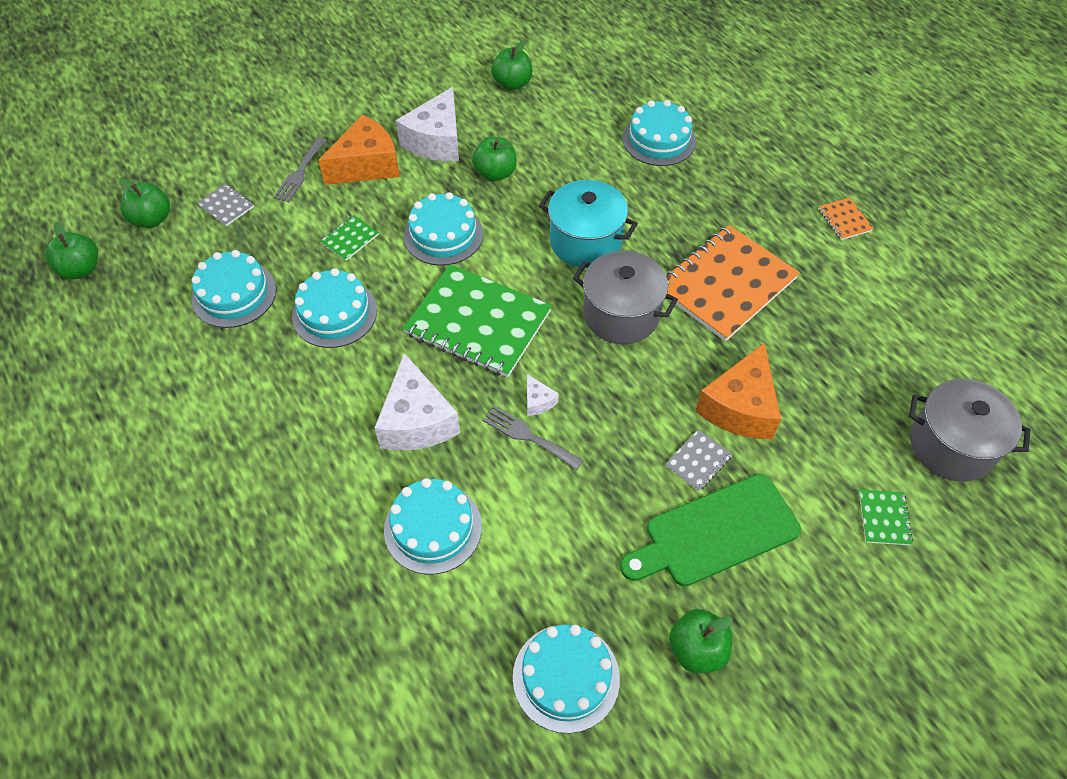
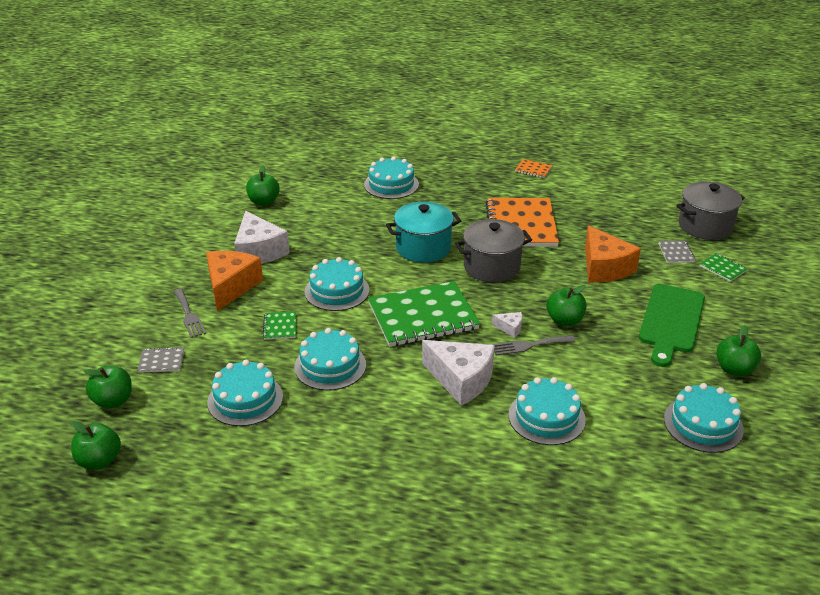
camera: 45 degrees left, 20 degrees down
(495, 173) = (321, 246): green apple -> green apple (564, 320)
(698, 461) = (620, 300): grey notebook -> grey notebook (676, 253)

